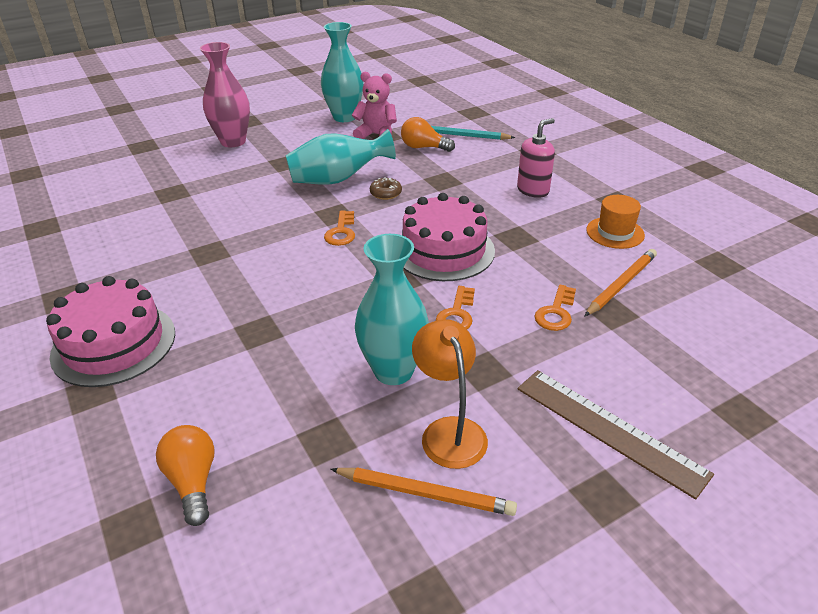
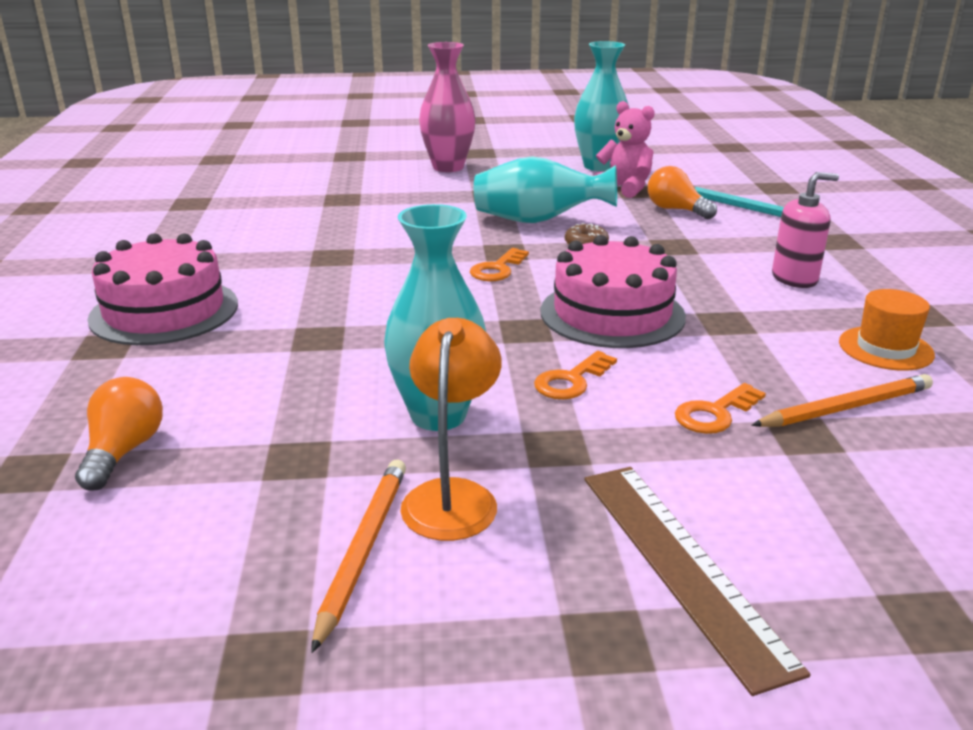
camera: 25 degrees right, 10 degrees down
(425, 493) = (363, 550): orange pencil -> orange pencil turned 120 degrees counterclockwise

